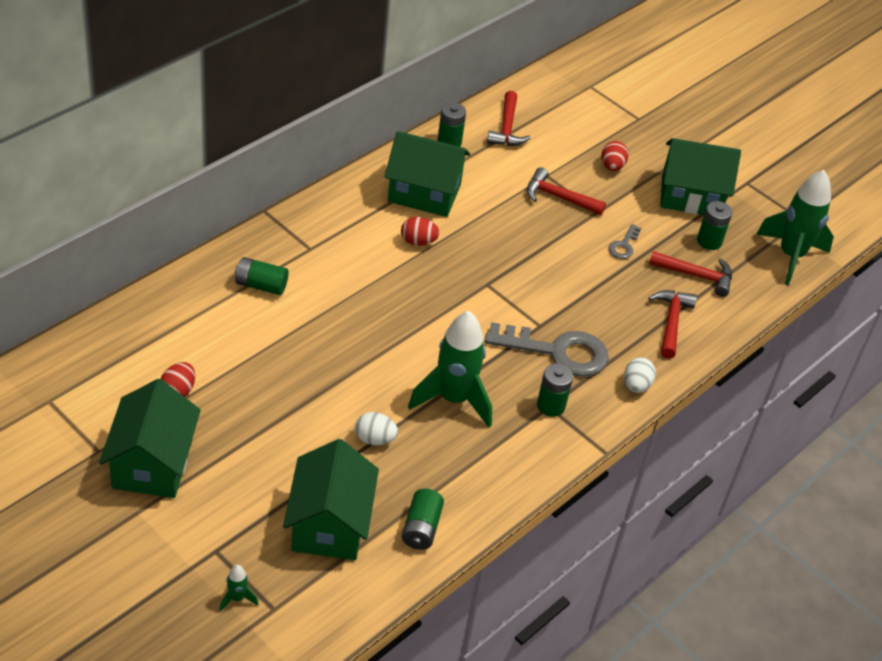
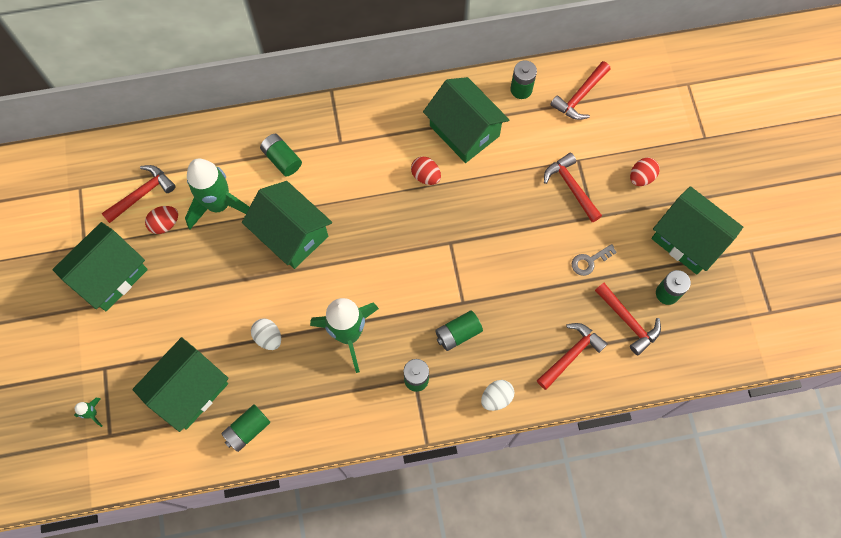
camera: 40 degrees right, 25 degrees up
(129, 376) = (142, 194): none -> red hammer
(324, 343) = (291, 234): none -> green house
(557, 351) = (458, 333): grey key -> green battery
(790, 256) = (728, 344): green rocket -> green rocket (219, 205)

